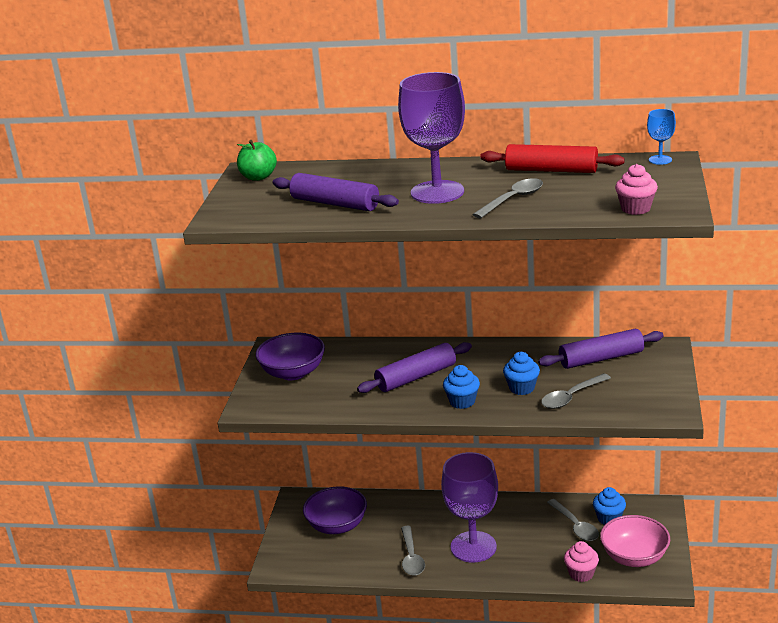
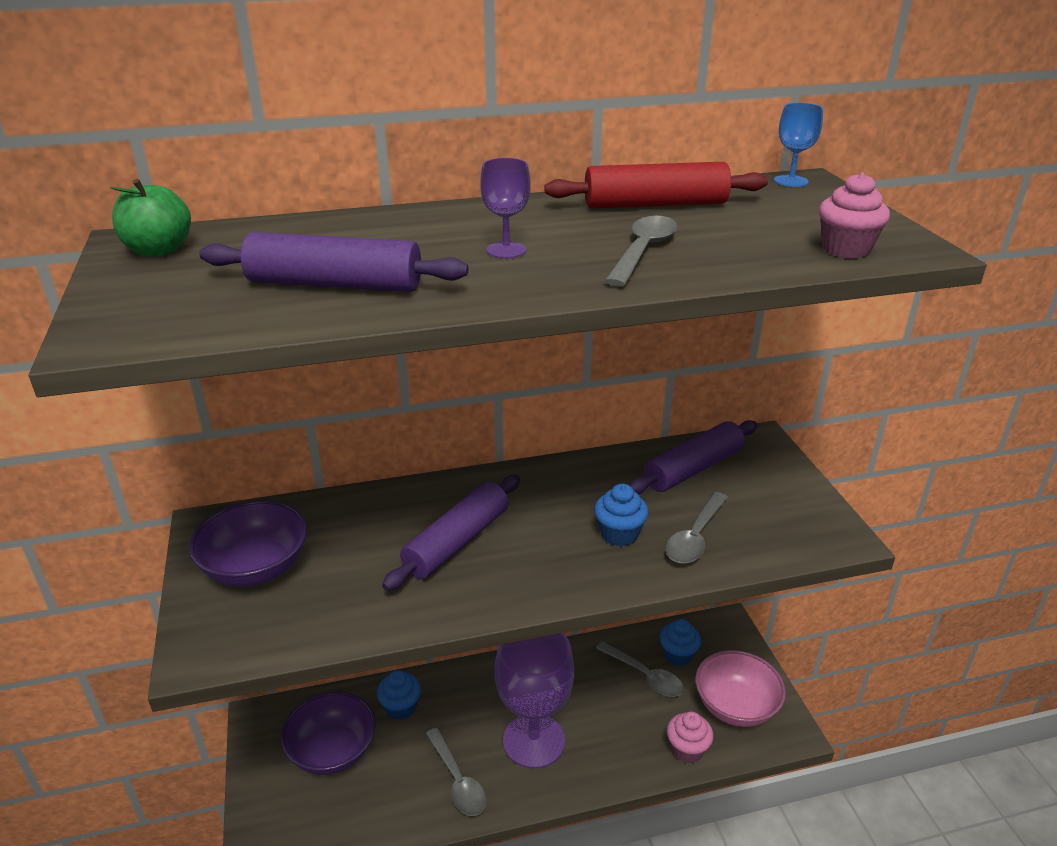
camera: 25 degrees left, 5 degrees up
(437, 192) = (506, 250): purple goblet -> purple goblet, size x0.44
(462, 402) = (548, 574): blue cupcake -> blue cupcake (400, 707)

